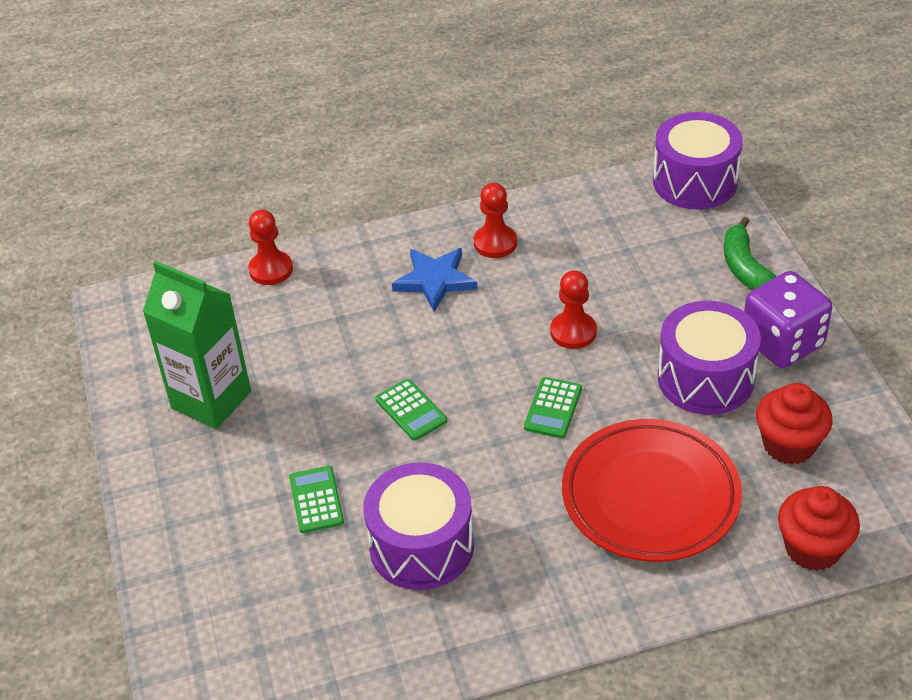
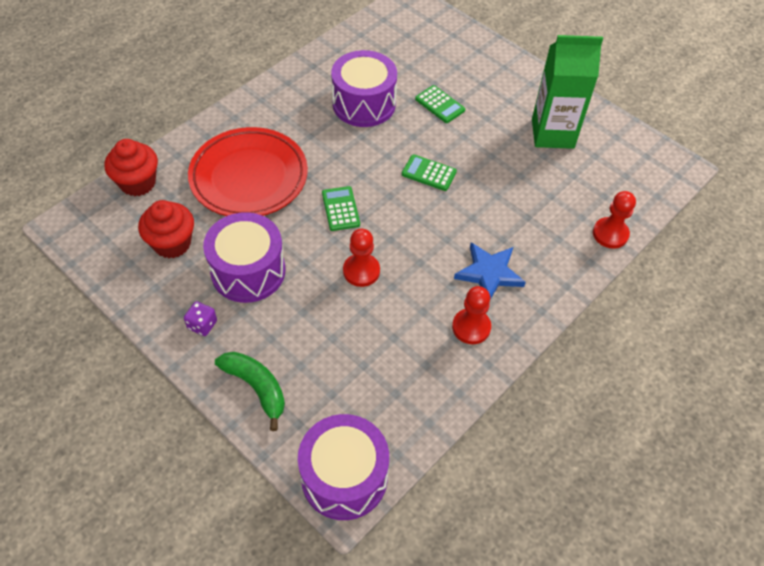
camera: 145 degrees right, 10 degrees up
(782, 342) = (202, 325): purple dice -> purple dice, size x0.45

